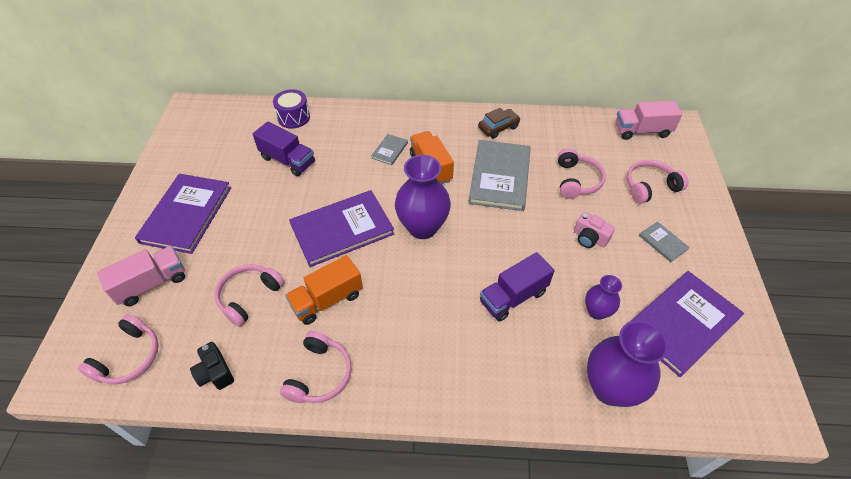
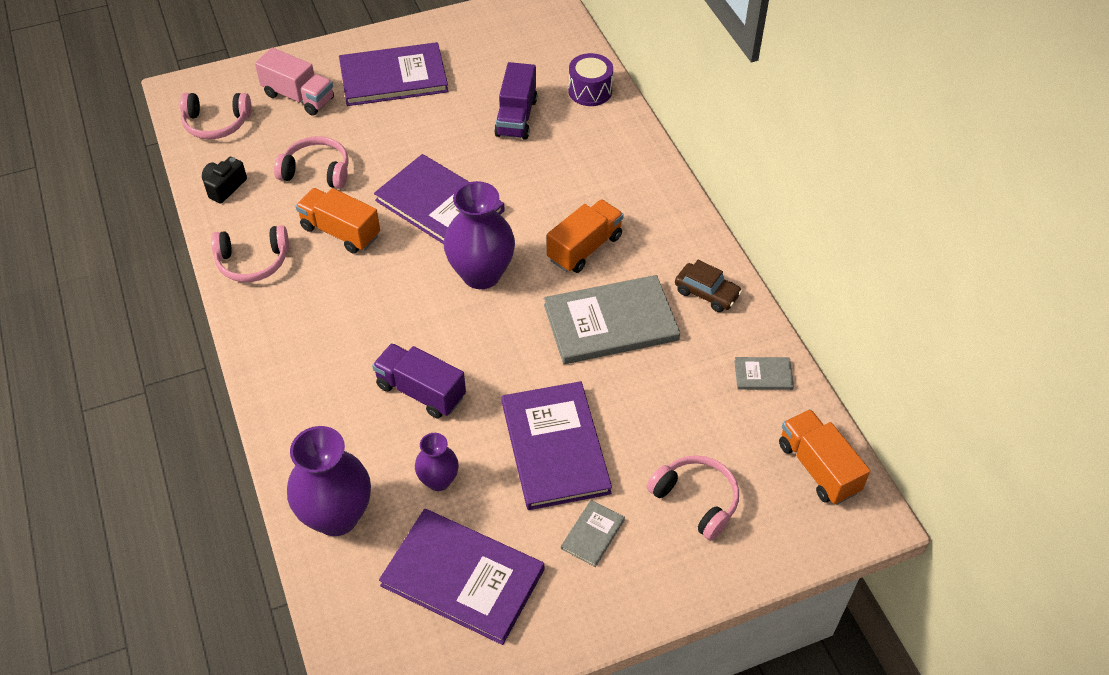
camera: 65 degrees right, 0 degrees up
(389, 150) = (590, 199): grey book -> grey book (763, 375)
(576, 180) = (655, 408): pink headphones -> none
(589, 238) = (555, 447): pink camera -> purple book
(642, 131) = (818, 468): pink truck -> orange truck

